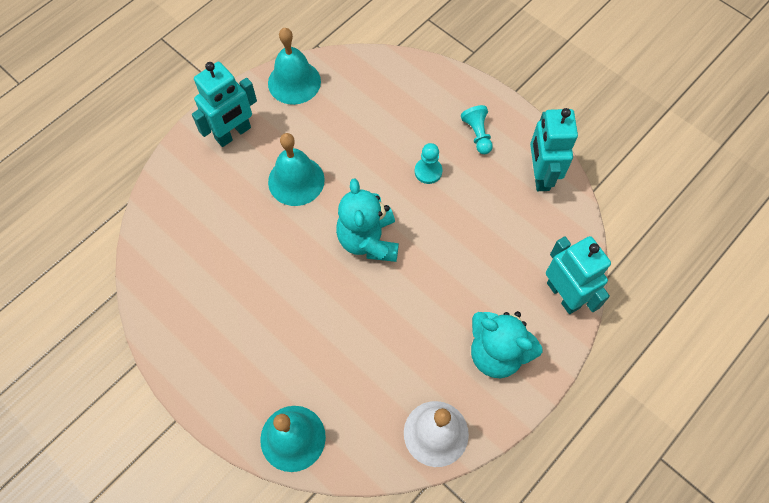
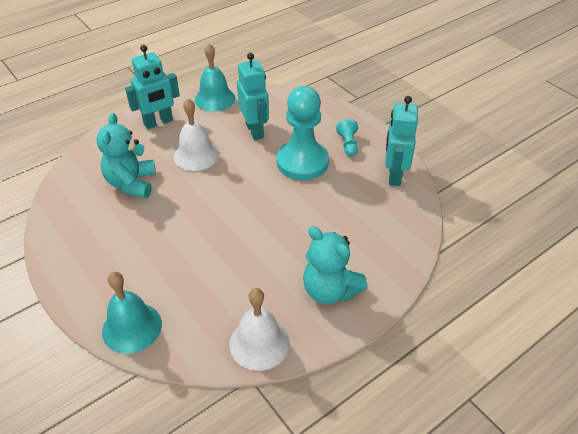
camera: 10 degrees right, 20 degrees down
(296, 180) = (196, 155): turquoise bell -> white bell
(368, 240) = (241, 199): turquoise teddy bear -> turquoise teddy bear (132, 183)
(428, 171) = (302, 162): turquoise pawn -> turquoise pawn, size x2.30
(563, 295) = (398, 257): turquoise robot -> turquoise robot (255, 131)

